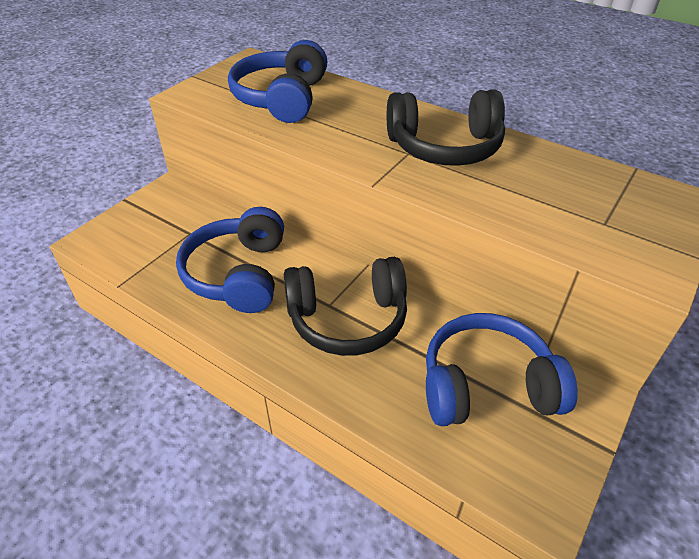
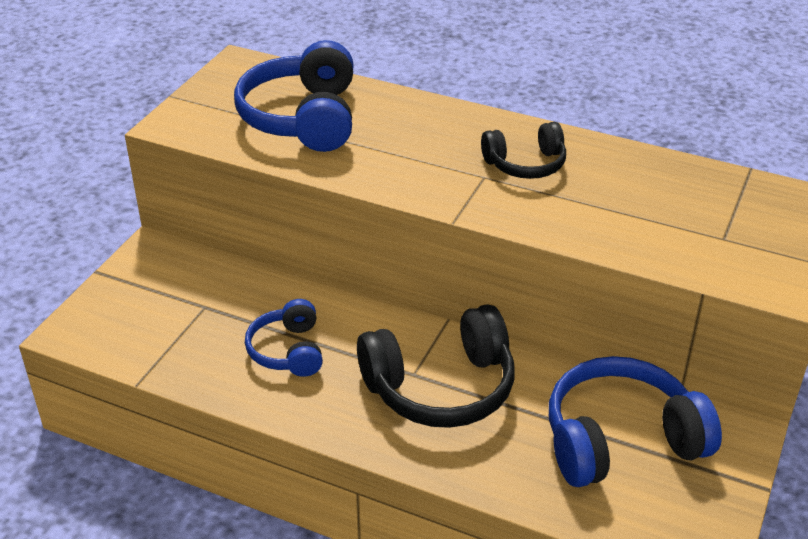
camera: 10 degrees left, 5 degrees down
(239, 274) = (288, 351): blue headphones -> blue headphones, size x0.58
(444, 147) = (525, 164): black headphones -> black headphones, size x0.58

